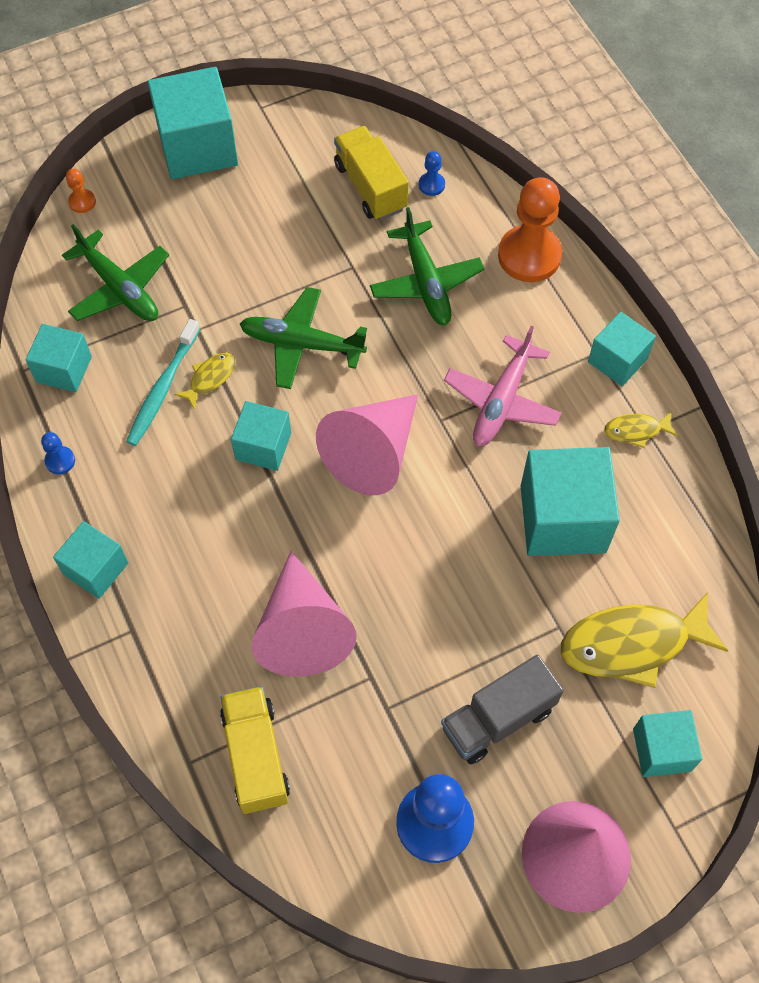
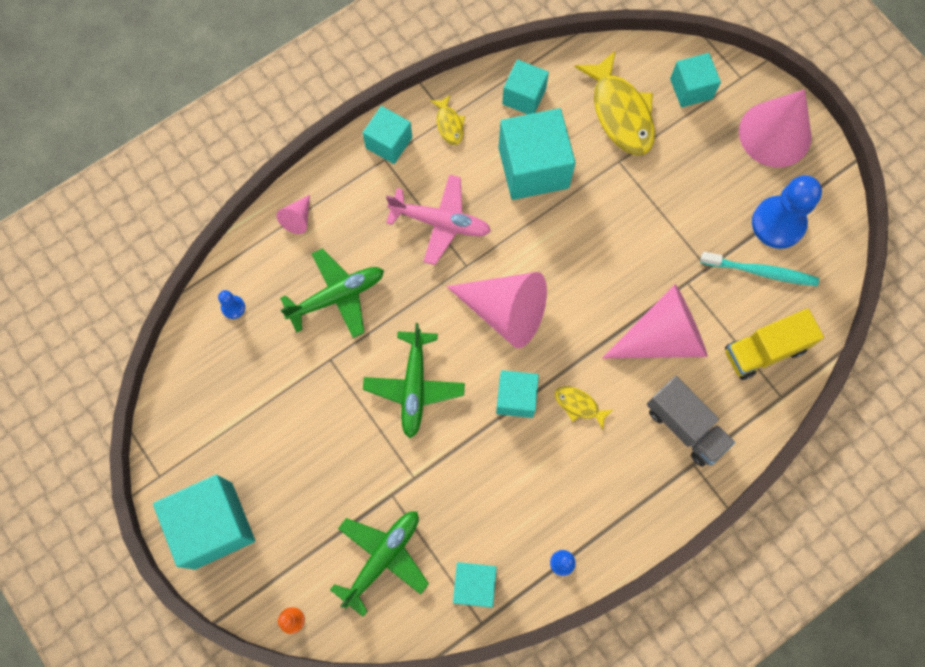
camera: 100 degrees left, 10 degrees up
(96, 569) = (650, 506): turquoise cube -> turquoise cube (524, 96)
(162, 389) = (478, 493): turquoise toothbrush -> turquoise toothbrush (761, 272)
(210, 378) = (461, 455): yellow fish -> yellow fish (579, 405)
(370, 187) = (242, 359): yellow truck -> none
(498, 718) = (695, 193): grey truck -> grey truck (685, 426)
(529, 256) = (298, 218): orange pawn -> pink cone

